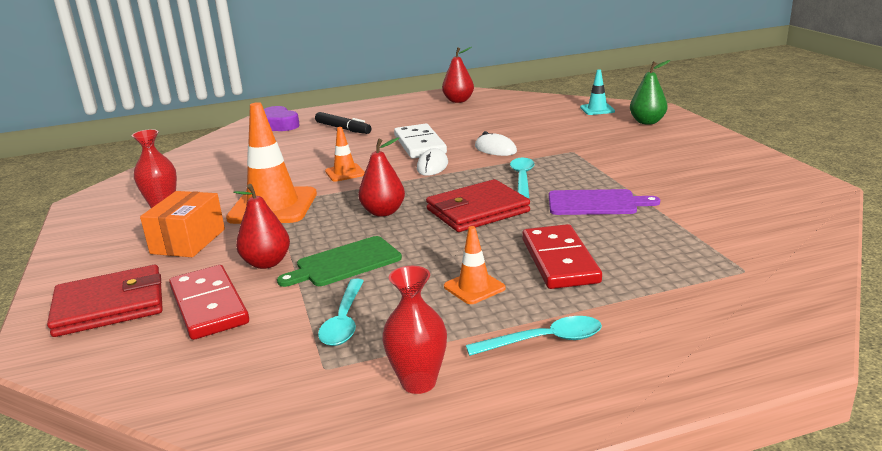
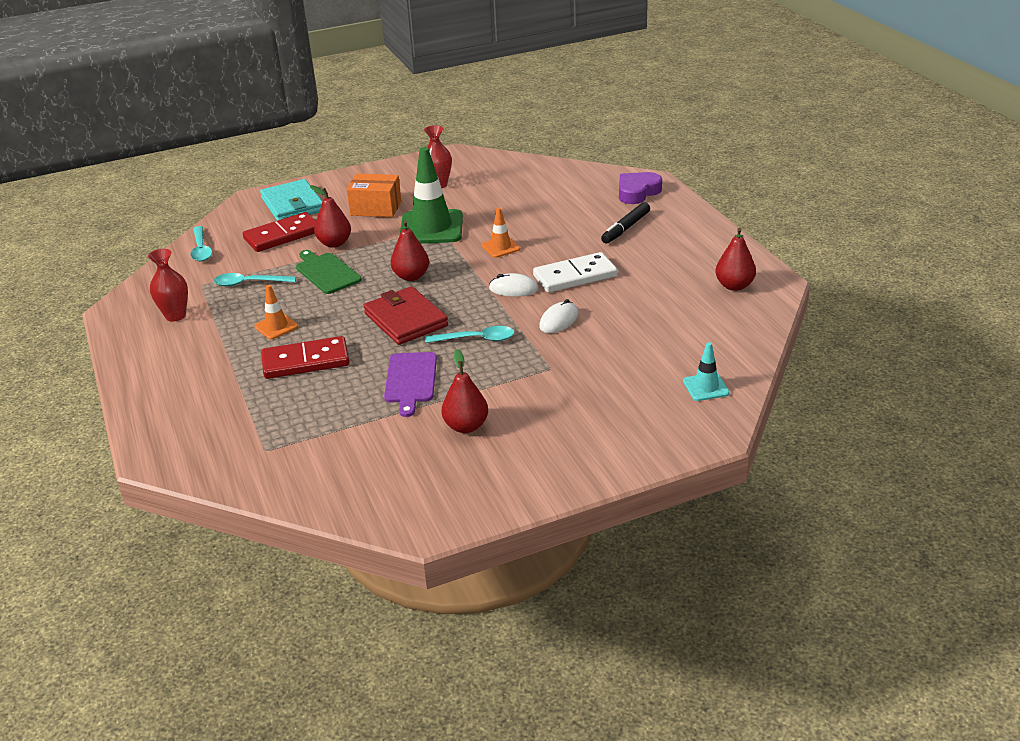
camera: 85 degrees right, 10 degrees up
(110, 306) = (293, 204): red wallet -> turquoise wallet
(273, 206) = (431, 228): orange traffic cone -> green traffic cone
(544, 340) = (201, 356): turquoise spoon -> turquoise spoon (201, 249)
(647, 122) = (654, 424): green pear -> none
(668, 178) = (466, 426): none -> red pear

